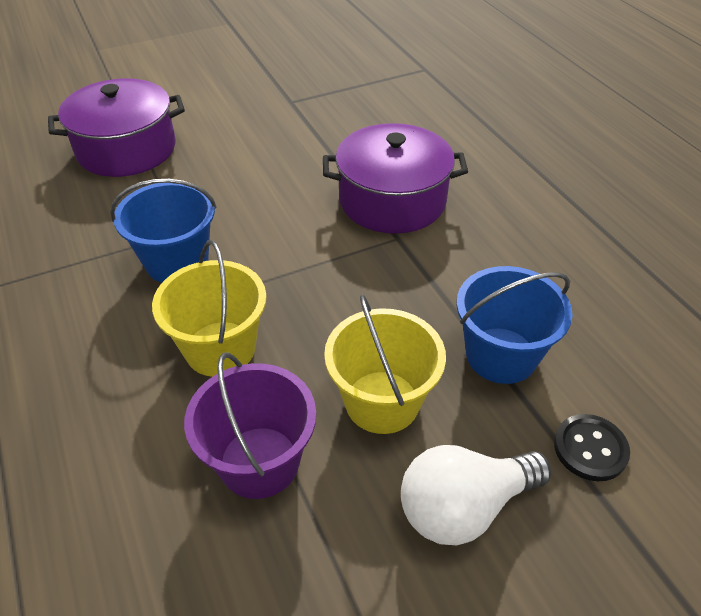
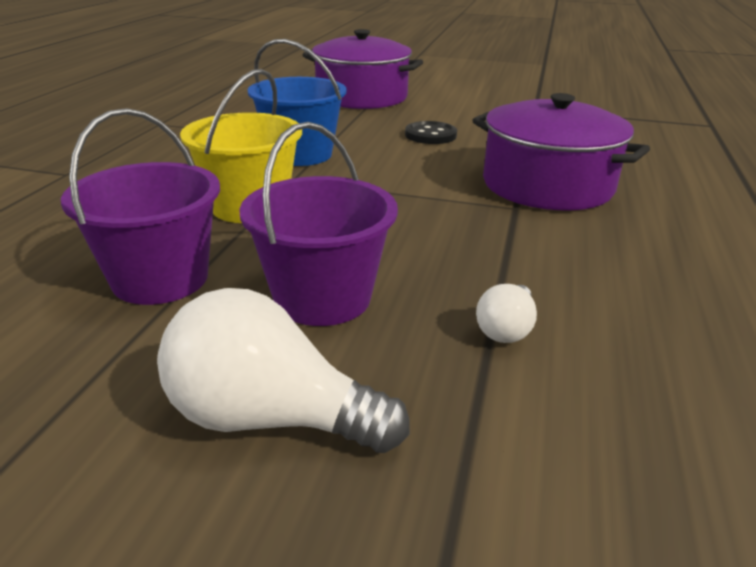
camera: 40 degrees right, 15 degrees down
(382, 402) = (322, 298): yellow bucket -> purple bucket
(501, 355) = (506, 329): blue bucket -> white light bulb
(590, 449) = (506, 469): black button -> black button (430, 135)

